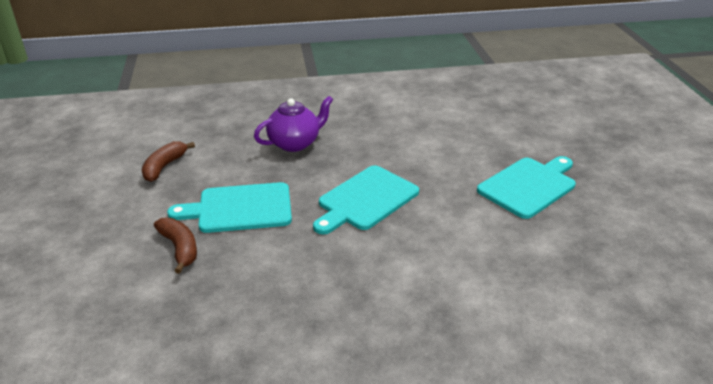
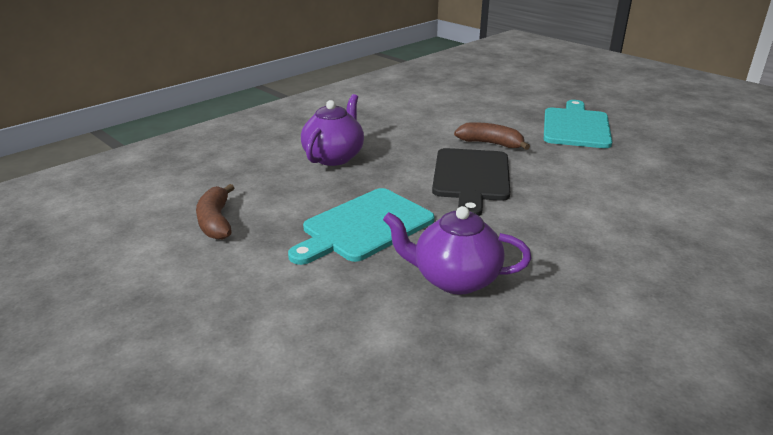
camera: 35 degrees left, 5 degrees down
(180, 248) = (355, 285): brown banana -> brown banana (491, 144)
(240, 273) = (454, 279): none -> purple teapot
(366, 199) = (471, 177): turquoise cutting board -> black cutting board

